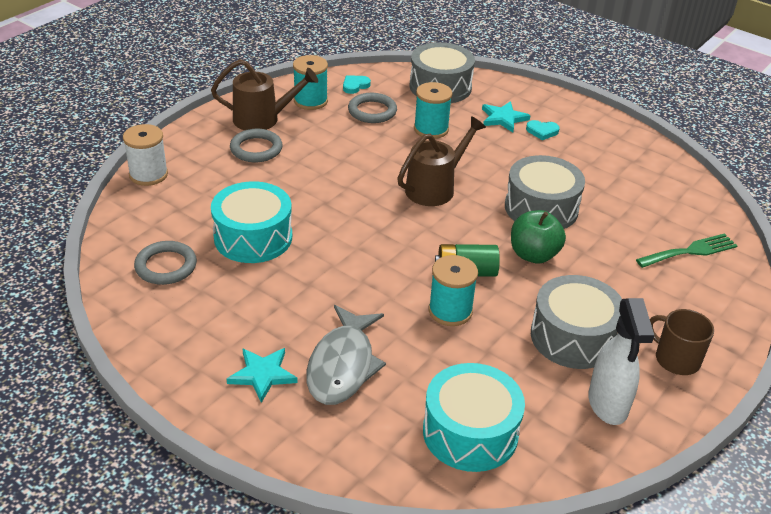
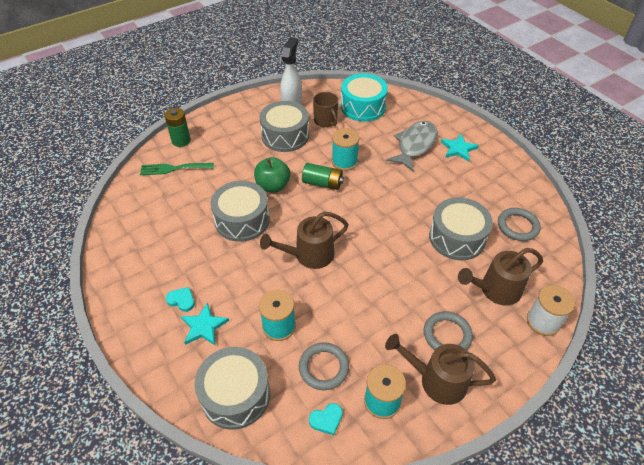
camera: 160 degrees left, 10 degrees up
(202, 192) = (495, 290): none -> brown watering can
(253, 237) = (457, 237): turquoise drum -> grey drum
(676, 359) = (241, 116): brown mug -> brown mug (326, 121)
(725, 294) = (181, 141): none -> green battery

